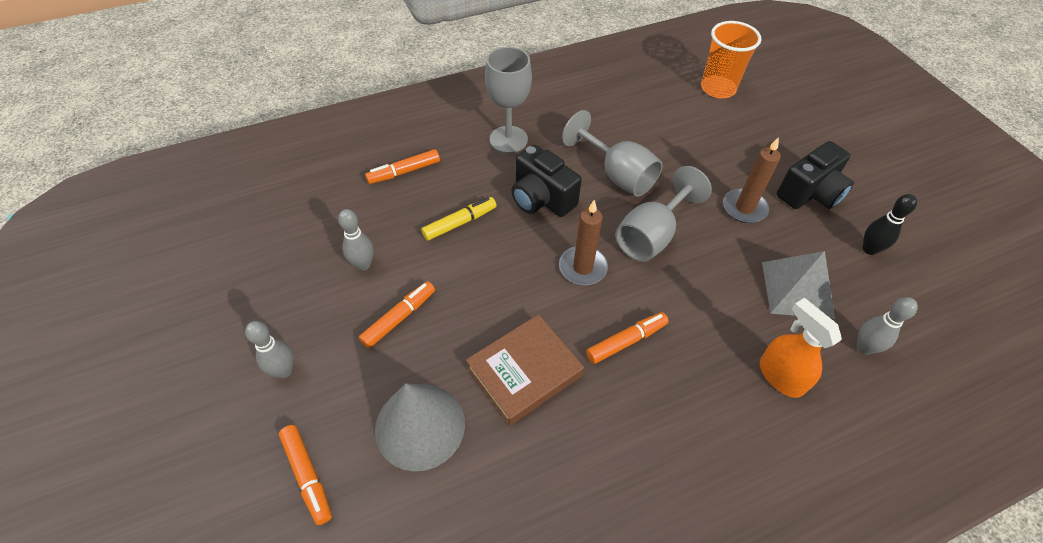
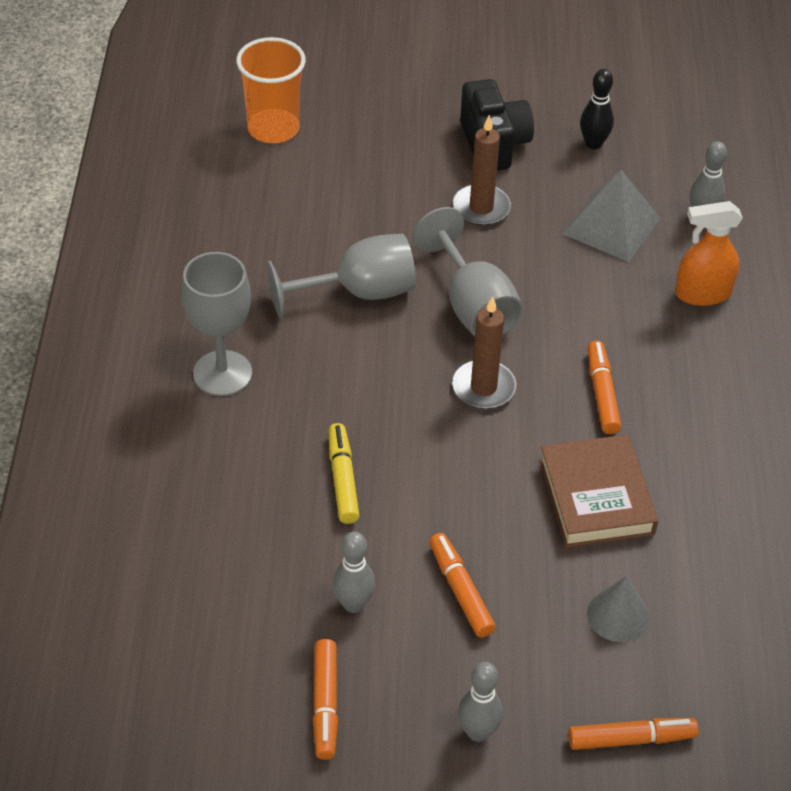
camera: 65 degrees left, 5 degrees down
(404, 172) = (209, 509): orange marker -> orange marker (325, 704)
(420, 426) = (617, 615): grey cone -> grey cone, size x0.57
(541, 199) = (352, 382): black camera -> none

